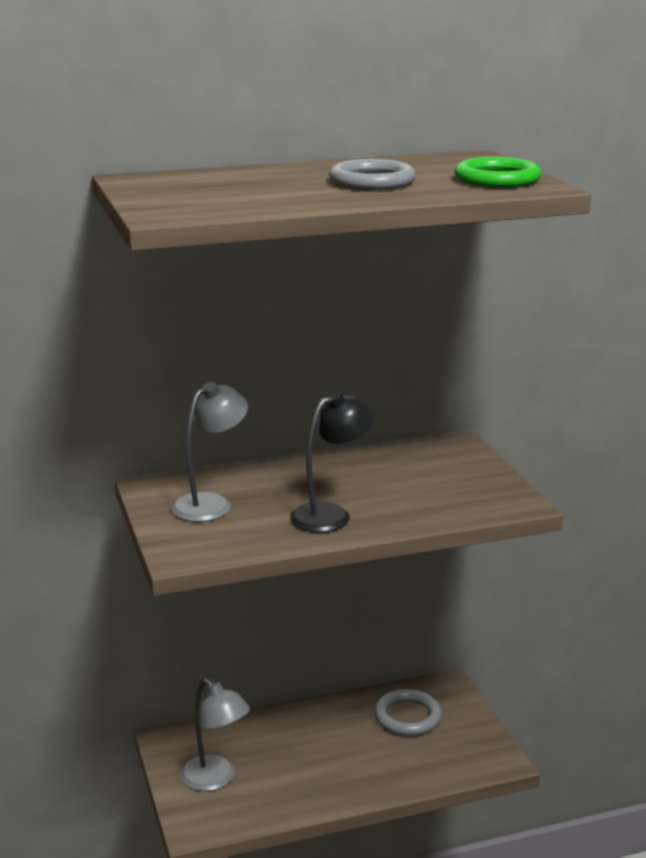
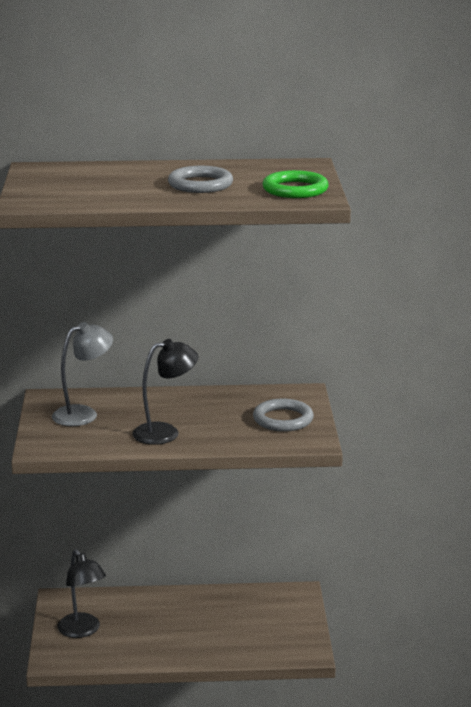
camera: 15 degrees right, 0 degrees up
(215, 779) = (82, 631): grey lamp -> black lamp
(407, 717) = (253, 610): grey ring -> grey ring (283, 419)

